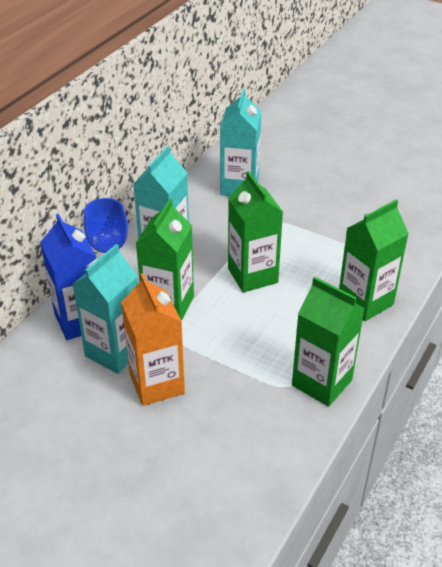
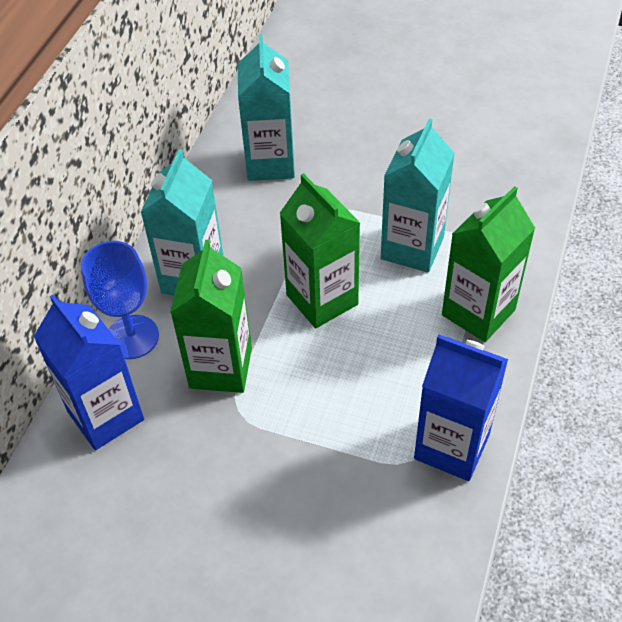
camera: 10 degrees left, 10 degrees up
(114, 352) = (166, 455): turquoise carton -> turquoise carton (412, 248)
(157, 384) = (236, 493): orange carton -> none
(322, 382) = (451, 446): green carton -> blue carton

